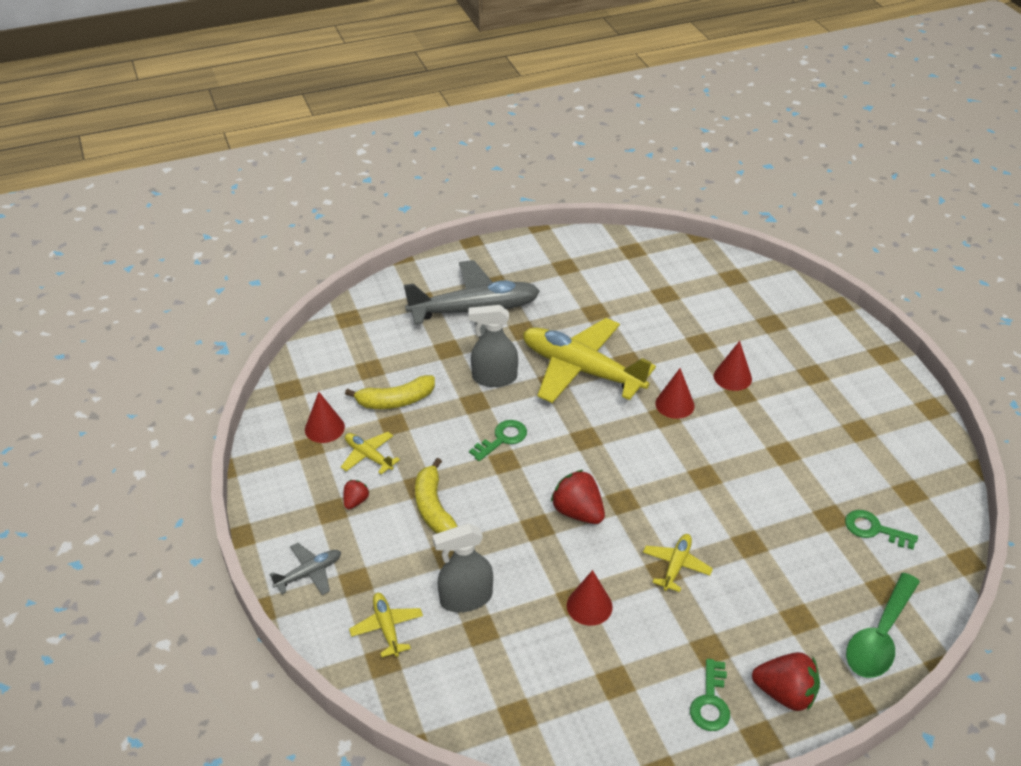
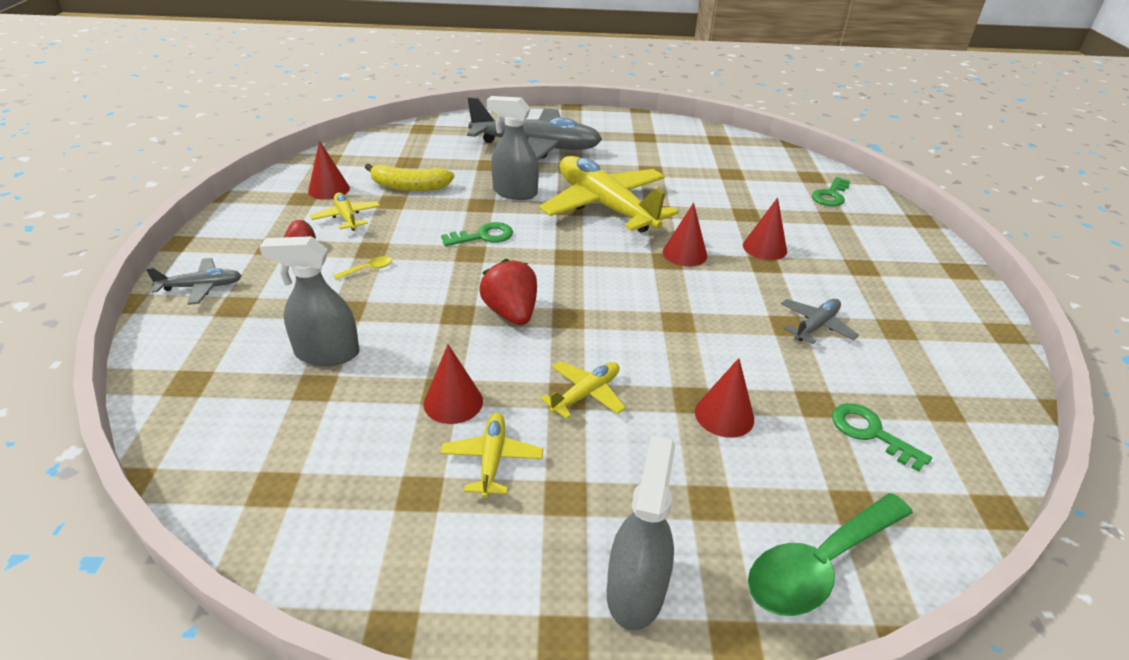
camera: 20 degrees right, 5 degrees down
(387, 627) = (223, 354): yellow plane -> yellow plane (492, 459)
(433, 507) = (368, 269): yellow banana -> yellow spoon
(710, 702) = (523, 562): green key -> green key (830, 195)
(776, 549) = (724, 415): none -> red cone
(785, 694) = (635, 590): red strawberry -> grey spray bottle
(803, 447) = (816, 326): none -> grey plane

